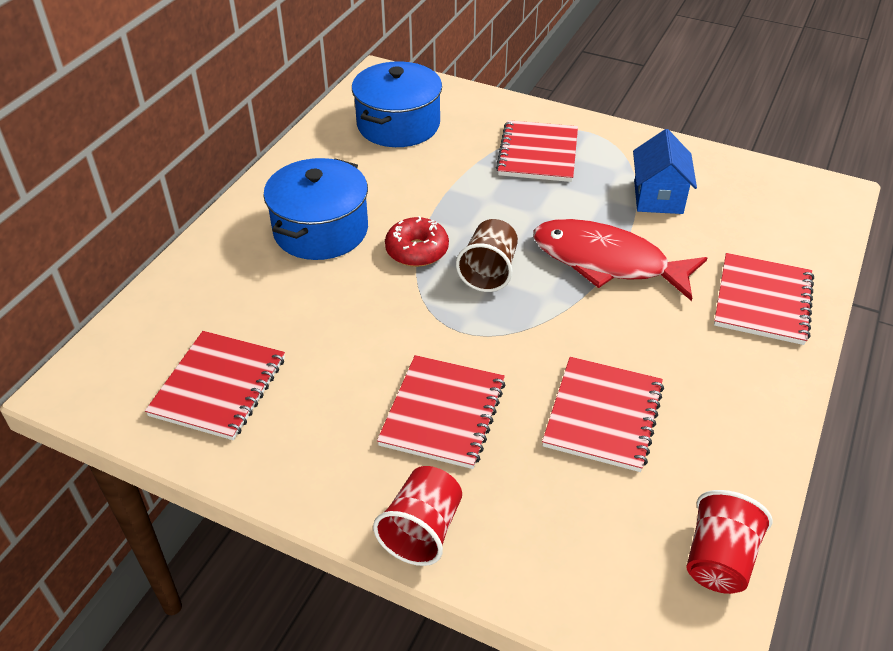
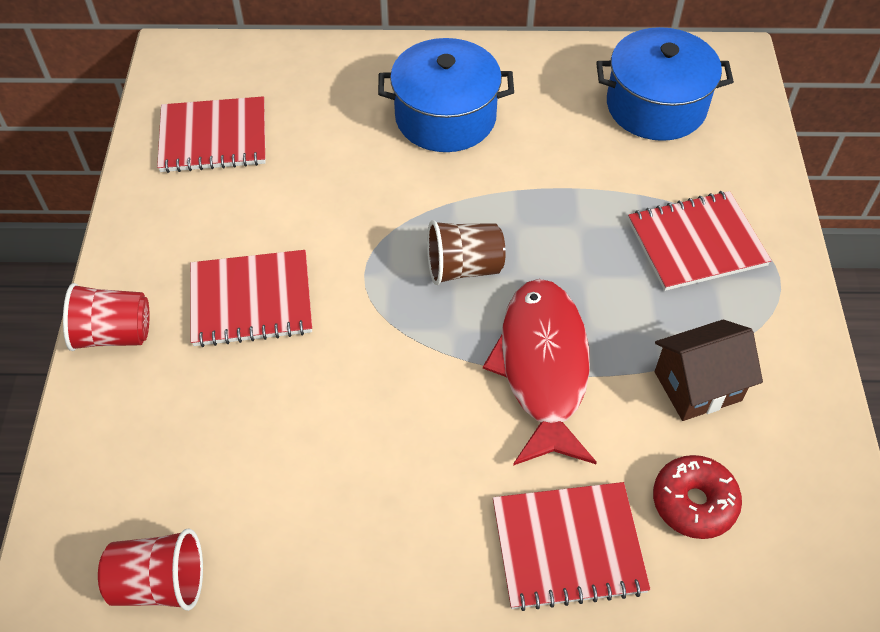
camera: 65 degrees right, 10 degrees up
(417, 250) = (460, 199): red donut -> red donut (693, 502)
(603, 415) = (305, 431): red notebook -> none
(658, 197) = (697, 386): blue house -> brown house

